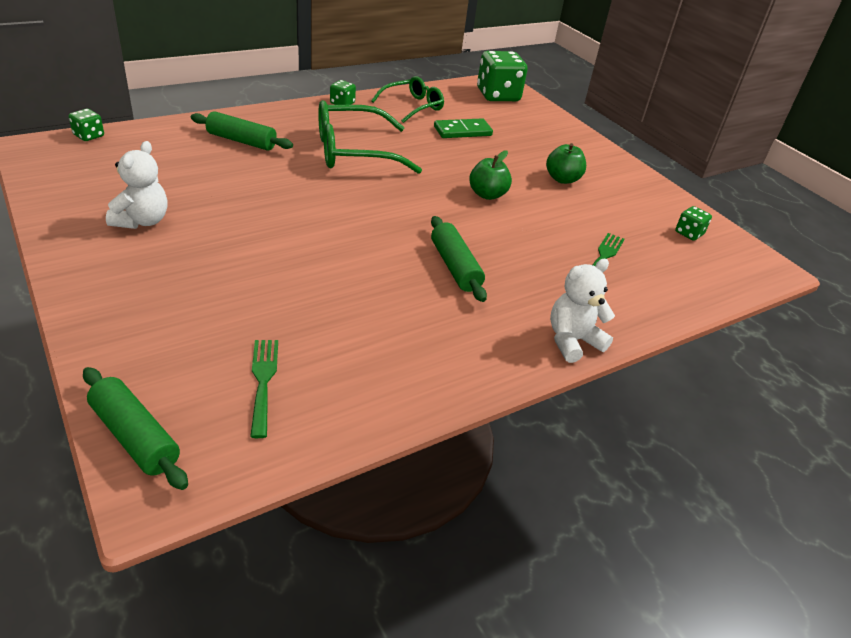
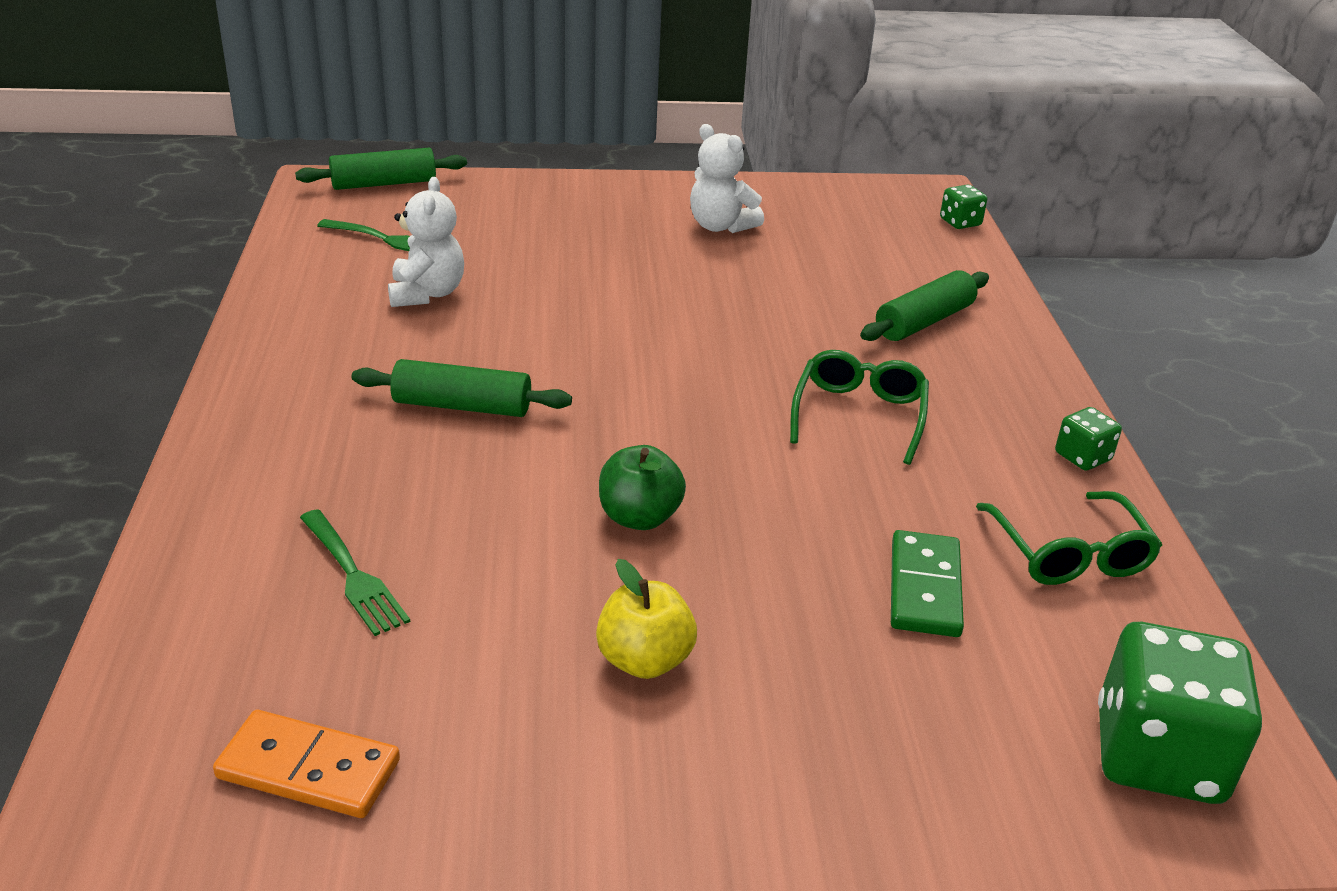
camera: 120 degrees right, 5 degrees down
(354, 152) = (859, 415): green glasses -> green glasses, size x0.64
(562, 179) = (644, 660): green apple -> yellow apple
(572, 341) = (223, 444): white teddy bear -> white teddy bear (427, 294)
(689, 233) = (308, 769): green dice -> orange domino

